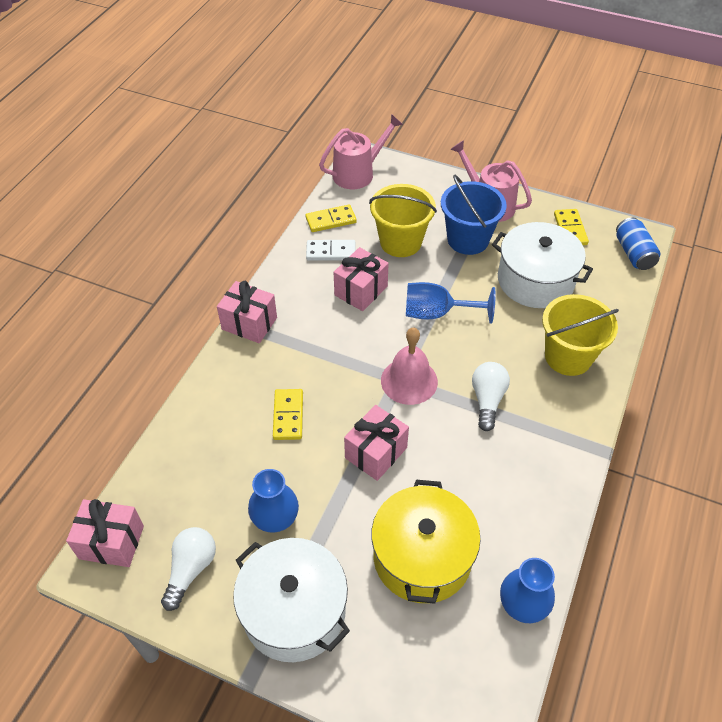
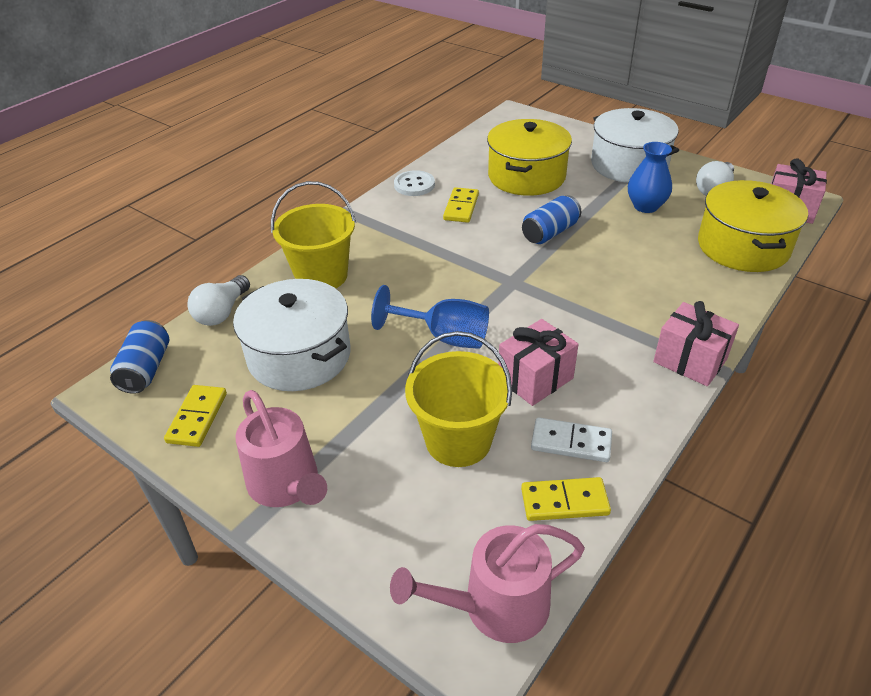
camera: 165 degrees left, 10 degrees down
(180, 465) = (743, 247): none -> yellow pot
(288, 416) = (636, 268): yellow domino -> yellow domino (461, 207)
(376, 453) = (550, 232): pink gift -> blue can
(409, 381) = (501, 278): pink bell -> none
(468, 239) = (355, 427): blue bucket -> none
(487, 400) = (427, 254): white light bulb -> white light bulb (222, 312)
(522, 605) = (462, 151): blue vase -> none
(550, 512) = (414, 185): none -> white button

